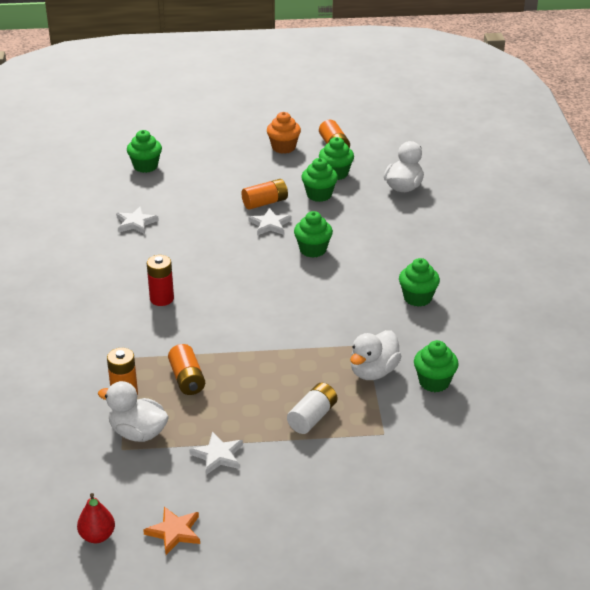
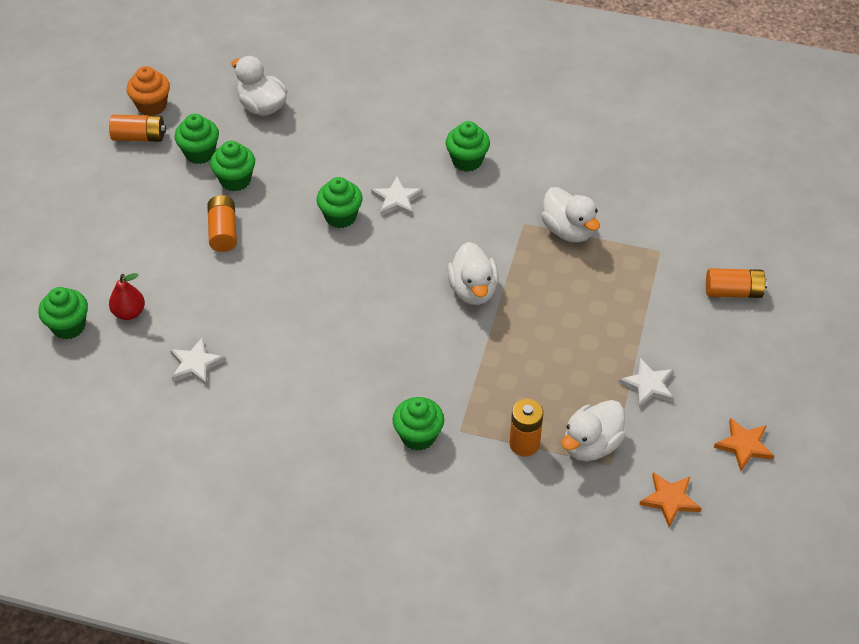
camera: 70 degrees left, 15 degrees up
(96, 492) = (670, 500): none -> orange star
(97, 536) = (732, 510): red pear -> red pear (129, 312)
(162, 299) = (366, 373): red battery -> none
(187, 379) = (520, 383): orange battery -> orange battery (733, 291)
(270, 224) = (271, 239): white star -> white star (397, 199)
(274, 333) = (473, 290): none -> white duck
(283, 147) = (112, 182): orange cupcake -> orange cupcake (152, 106)
(312, 417) = (618, 296): white battery -> none
(434, 382) = (601, 191): green cupcake -> green cupcake (418, 436)

